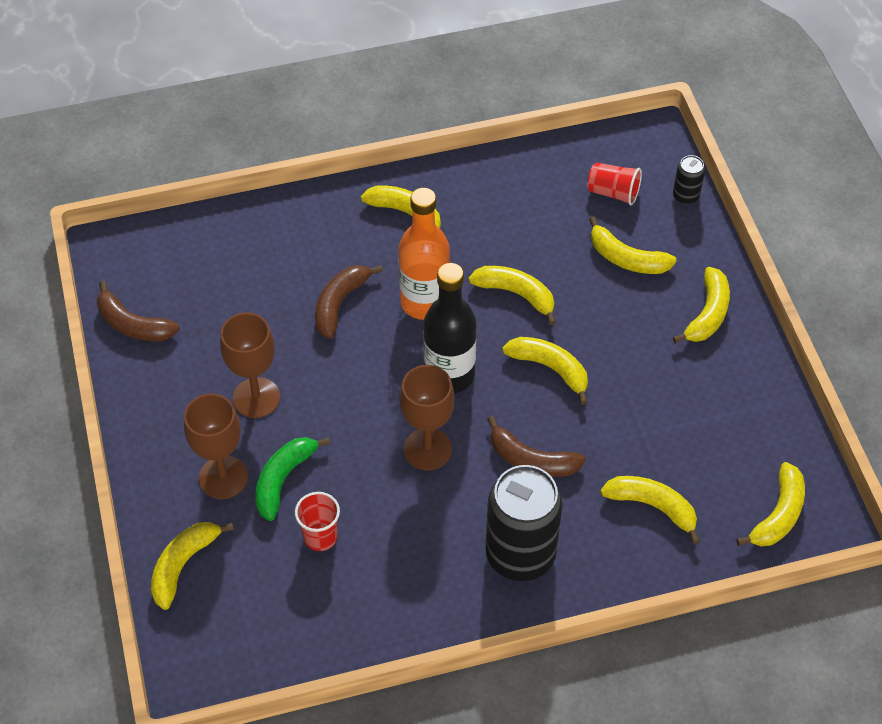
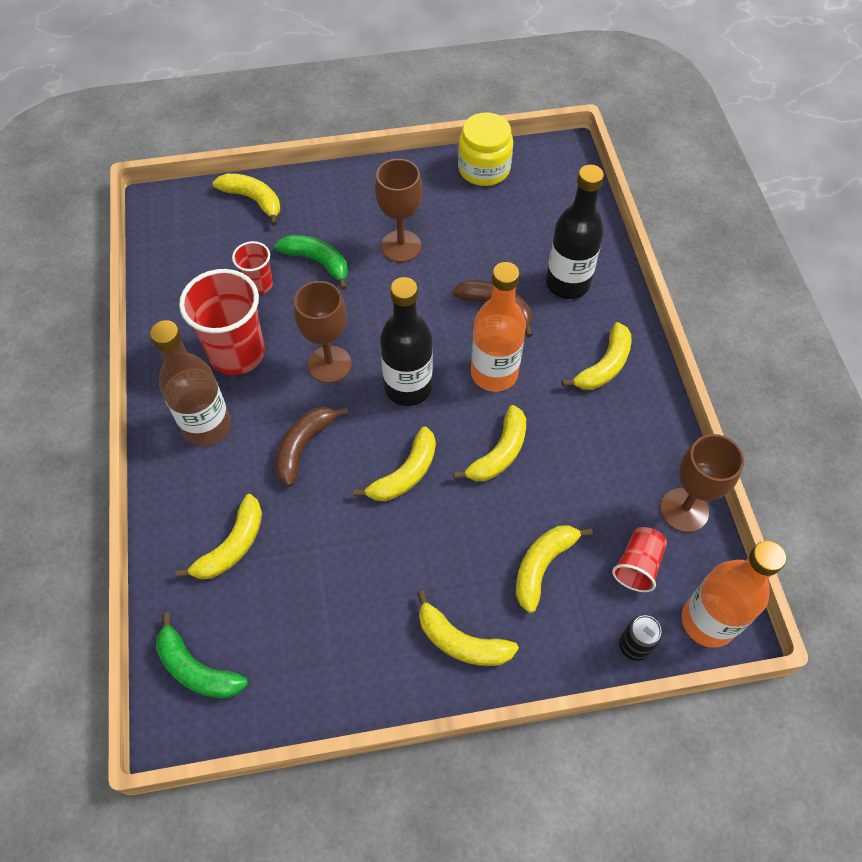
camera: 95 degrees right, 5 degrees up
(133, 324) = (484, 169): brown banana -> yellow jar
(223, 477) = (327, 224): brown goblet -> brown goblet (684, 510)
(304, 244) = (567, 283): none -> black bottle
(421, 542) = (237, 353): none -> red cup
(520, 555) = (207, 427): black can -> brown bottle
(654, 149) = (708, 621): none -> orange bottle
(778, 514) = (197, 669): yellow banana -> green banana

